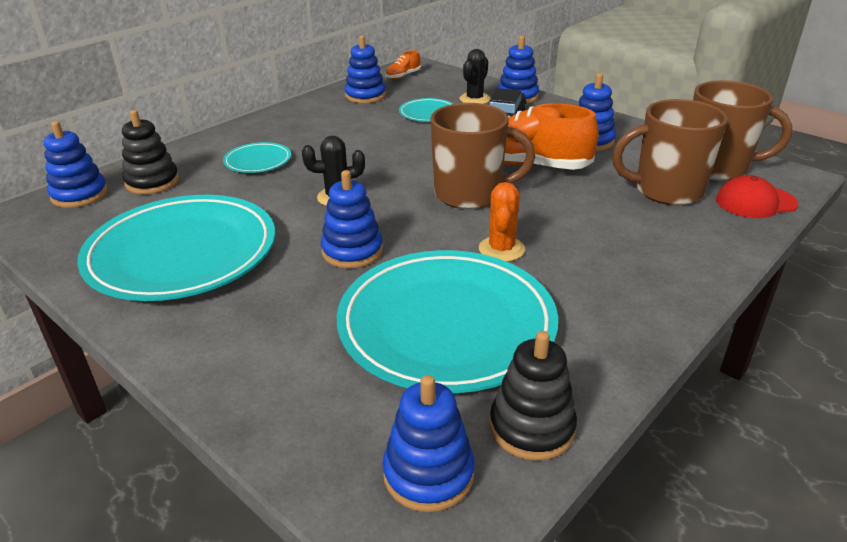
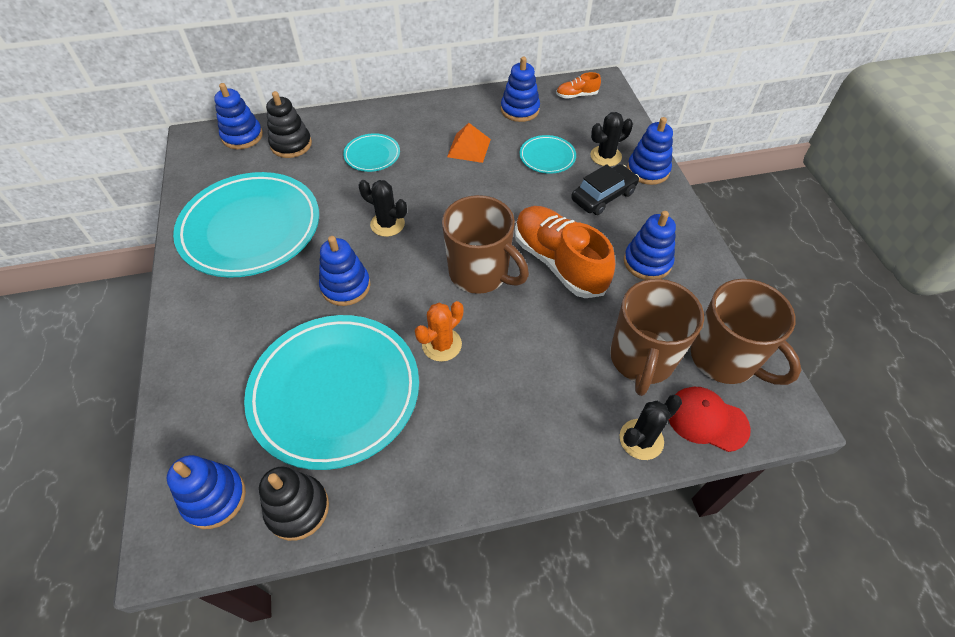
camera: 35 degrees right, 20 degrees up
(350, 128) = (469, 148): none -> orange pyramid
(666, 191) = (641, 359): brown mug -> brown mug turned 105 degrees counterclockwise
(733, 232) = (641, 439): none -> black cactus

